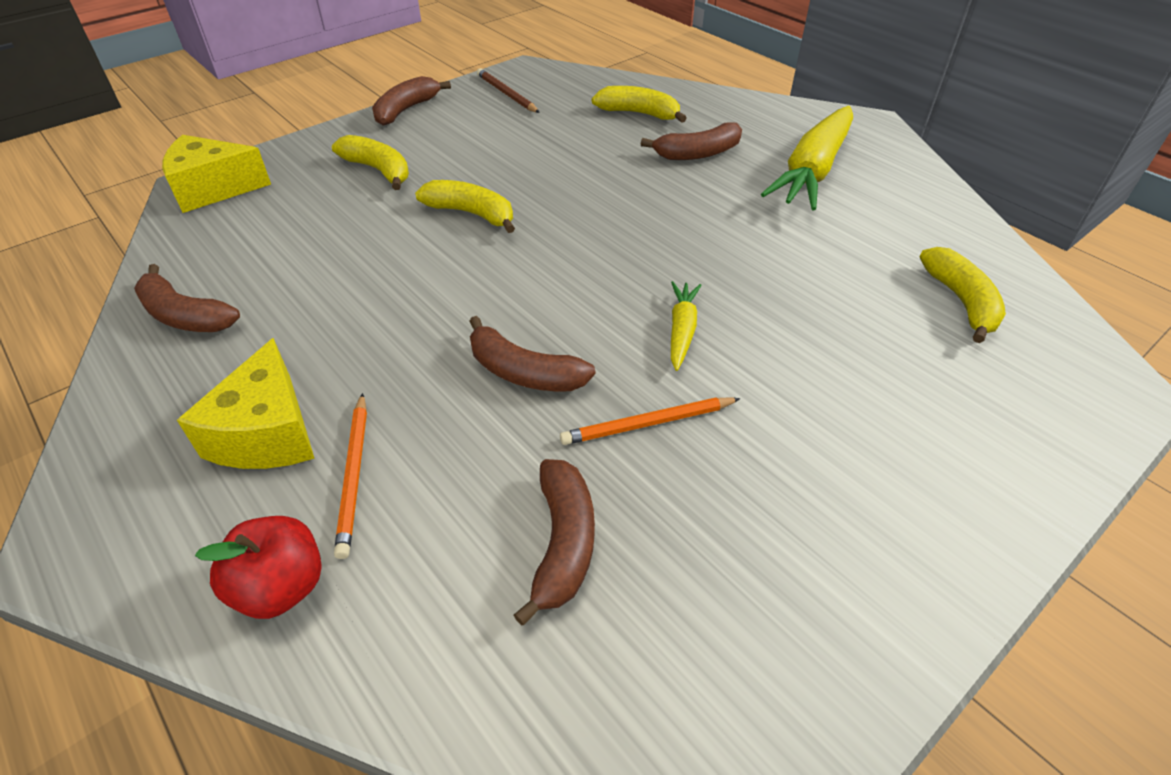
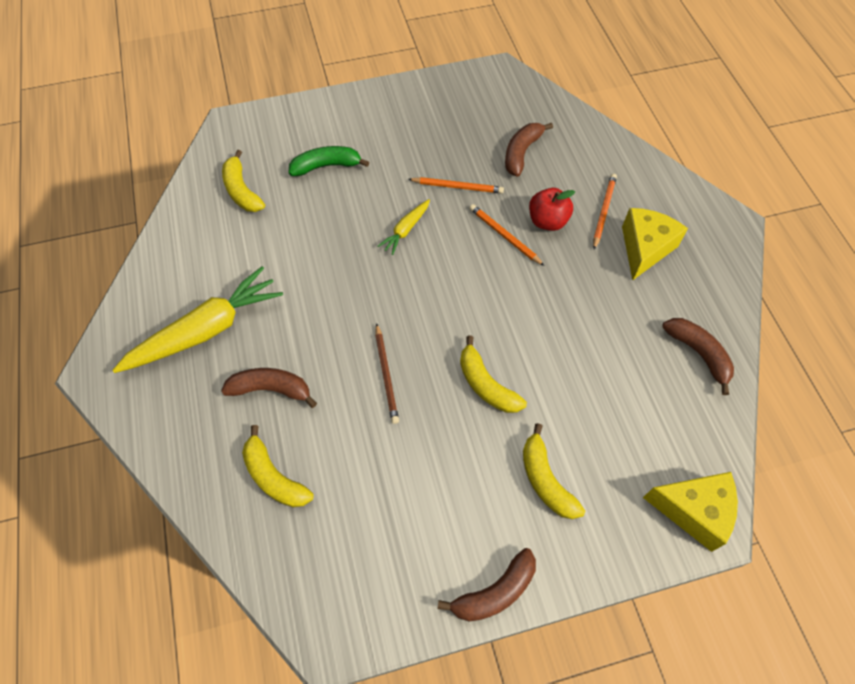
camera: 155 degrees left, 15 degrees up
(281, 587) = (639, 176): red apple -> red apple (547, 221)
(506, 94) = (379, 581): brown pencil -> brown pencil (386, 375)
(524, 372) = (504, 236): brown banana -> orange pencil
(890, 379) = (326, 166): none -> green banana
(961, 302) = (242, 191): yellow banana -> yellow banana turned 45 degrees counterclockwise

